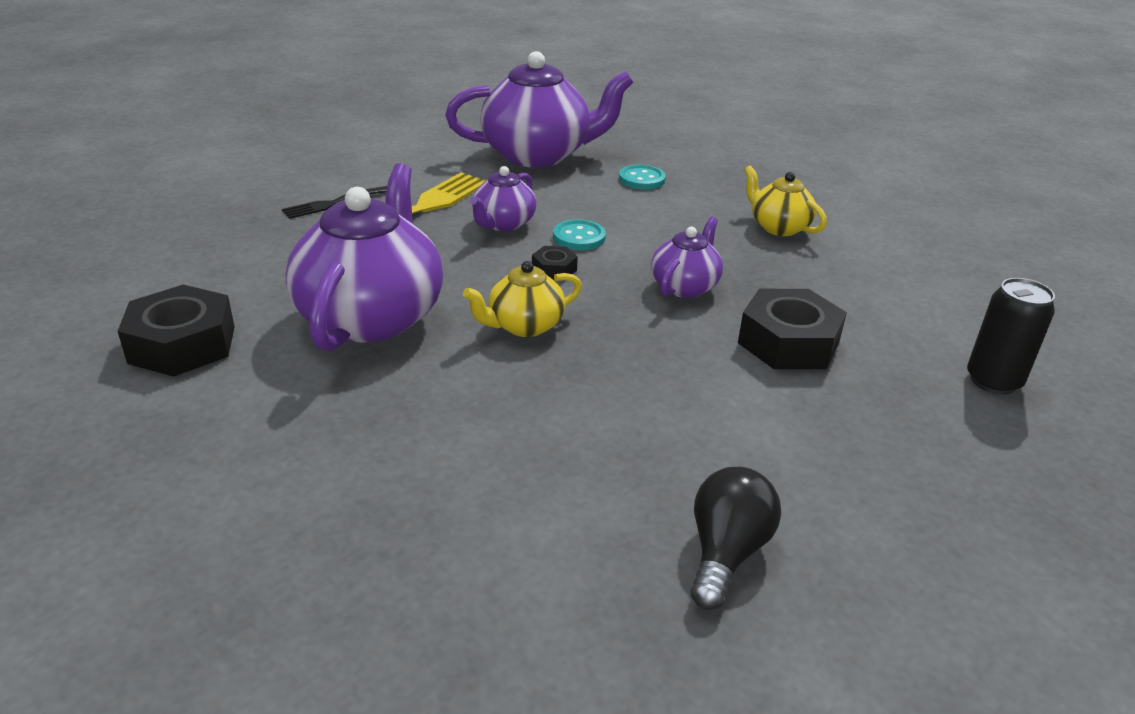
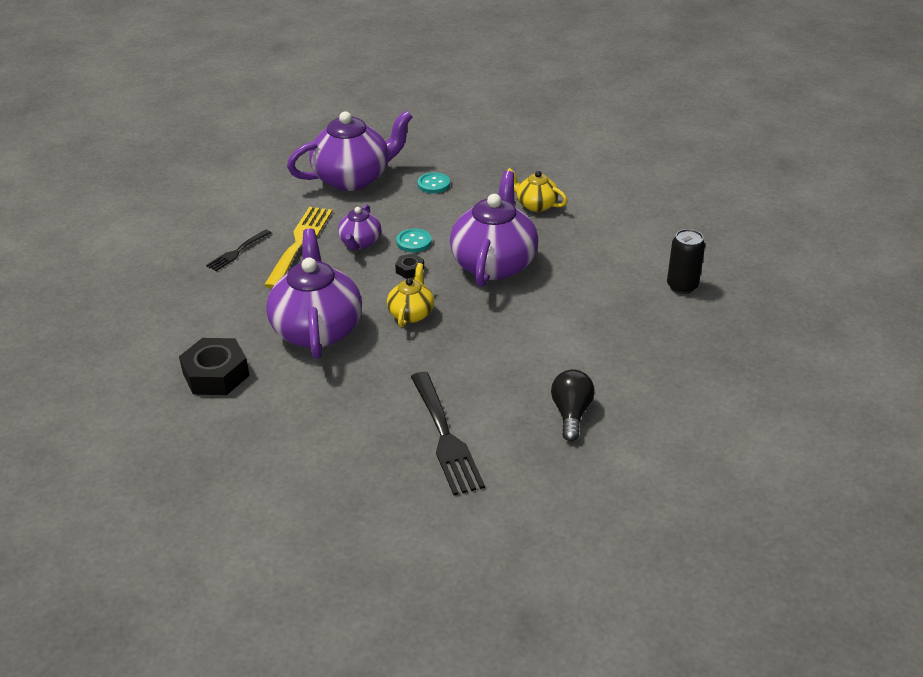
camera: 15 degrees left, 5 degrees up
(472, 534) = (445, 436): none -> black fork
(524, 326) = (411, 313): yellow teapot -> yellow teapot turned 150 degrees clockwise
(685, 286) = (494, 264): purple teapot -> purple teapot, size x1.96
(788, 343) = (566, 288): black nut -> none

